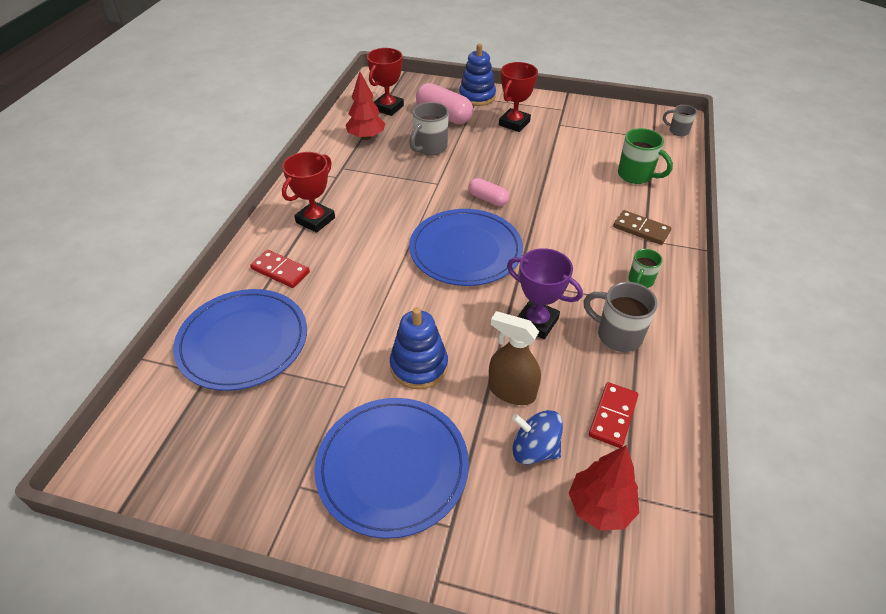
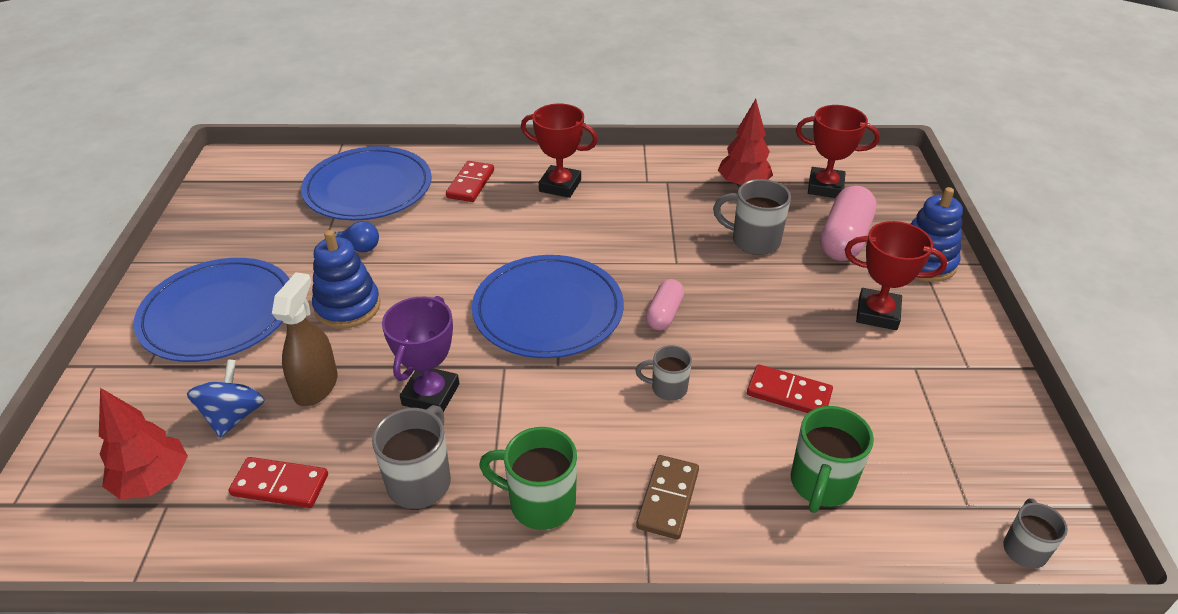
camera: 75 degrees right, 5 degrees down
(336, 354) = (358, 247): none -> blue light bulb
(555, 212) = (667, 388): none -> grey mug
(569, 169) = (788, 394): none -> red domino
(640, 281) = (539, 503): green mug -> green mug, size x1.62

